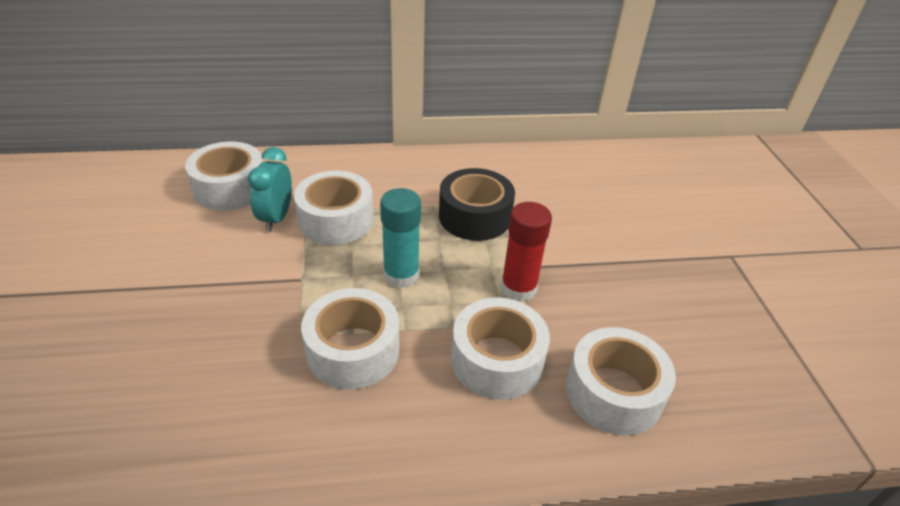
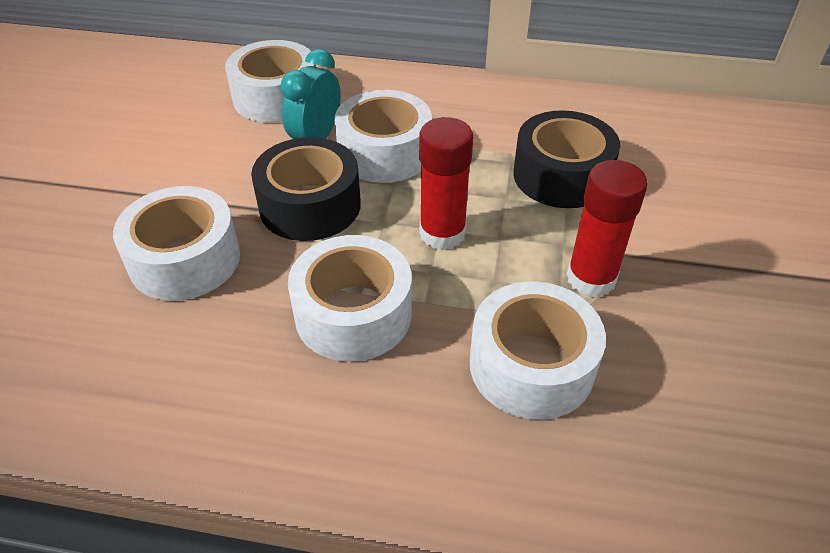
camera: 20 degrees right, 5 degrees up
(289, 272) = (310, 205): none -> black tape
(401, 275) = (442, 233): turquoise glue stick -> red glue stick
(613, 392) = (682, 446): white tape -> white tape (185, 259)

